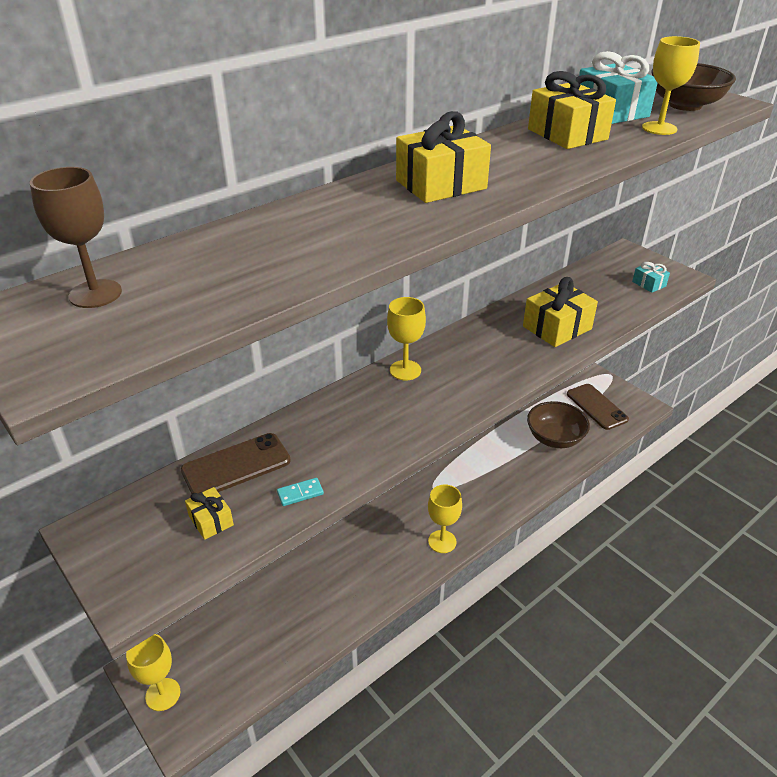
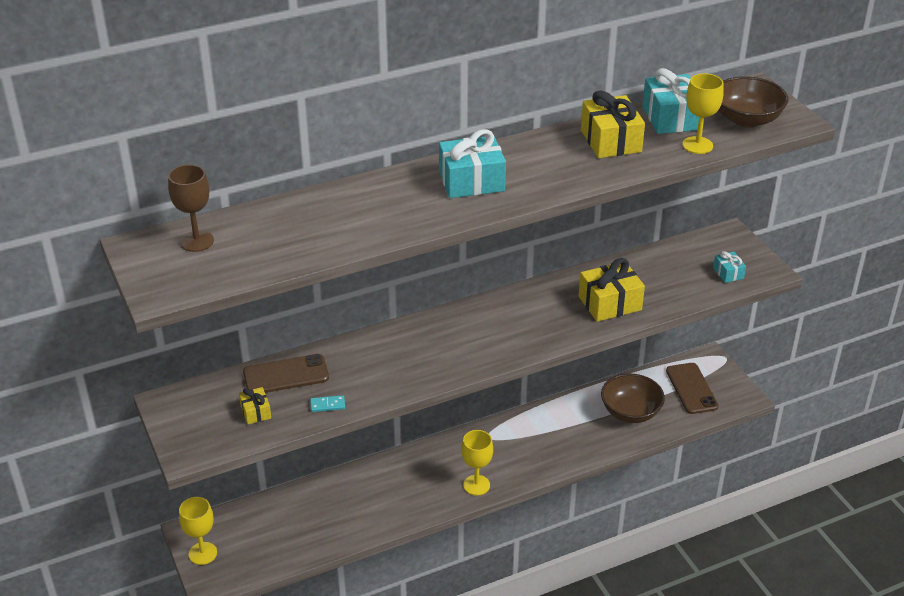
camera: 15 degrees right, 0 degrees up
(405, 370) = (452, 320): yellow goblet -> none
(441, 184) = (471, 181): yellow gift -> turquoise gift

